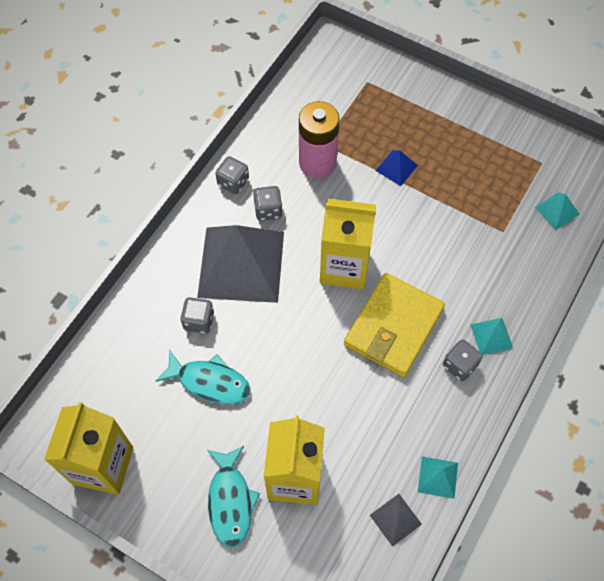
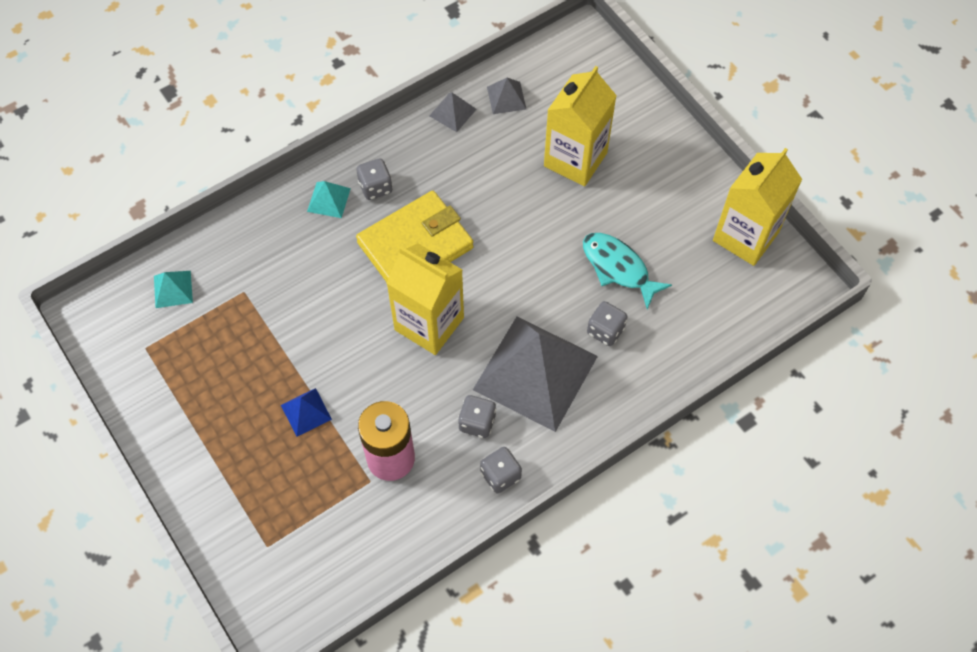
camera: 155 degrees left, 0 degrees up
(230, 501) = (640, 164): turquoise fish -> none
(437, 477) = (453, 112): turquoise pyramid -> grey pyramid

